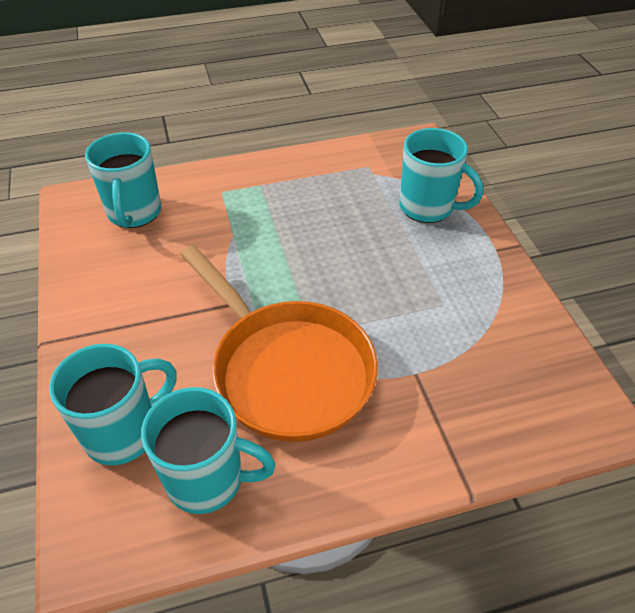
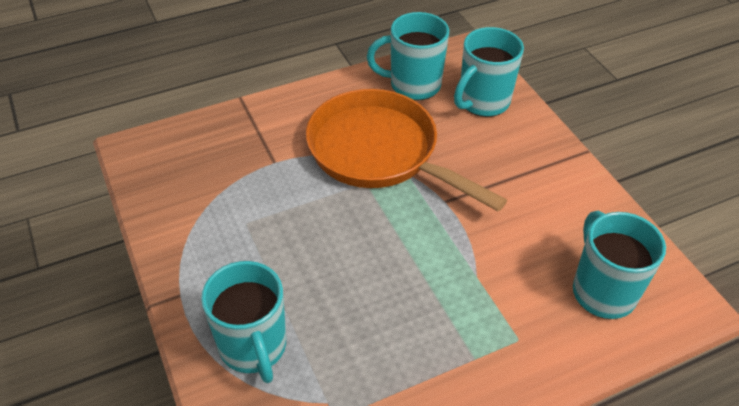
camera: 170 degrees right, 0 degrees up
(428, 207) = (253, 347): turquoise mug -> turquoise mug turned 135 degrees counterclockwise

